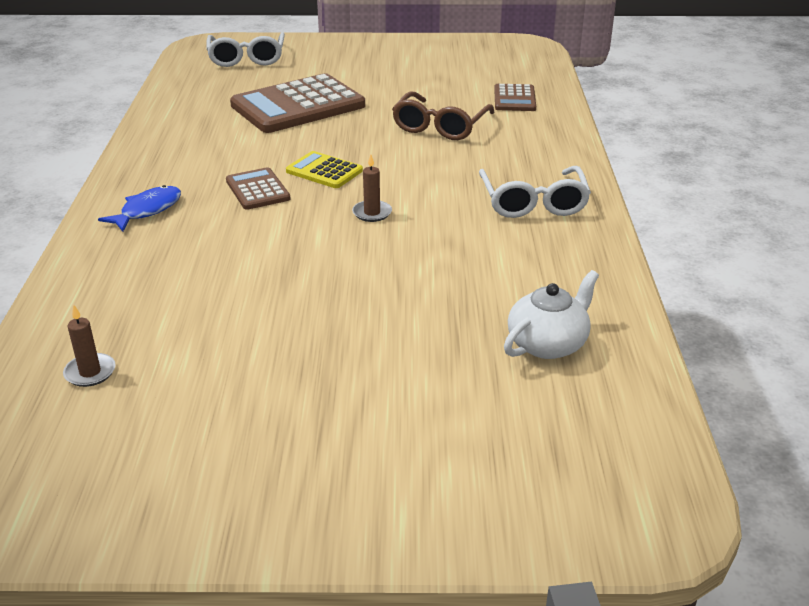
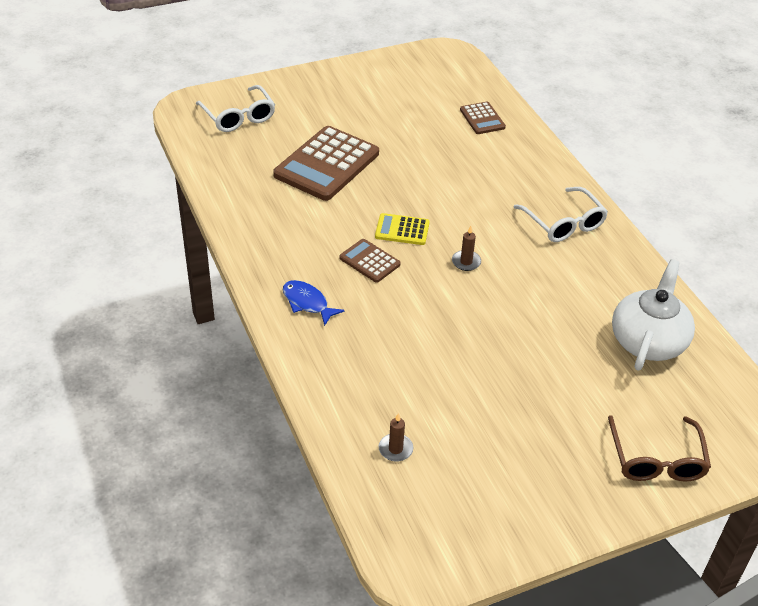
camera: 25 degrees left, 10 degrees up
(147, 210) = (307, 303): blue fish -> blue fish turned 60 degrees counterclockwise
(440, 126) = (450, 162): brown glasses -> brown glasses (656, 459)
(548, 343) = (648, 340): white teapot -> white teapot, size x1.52

